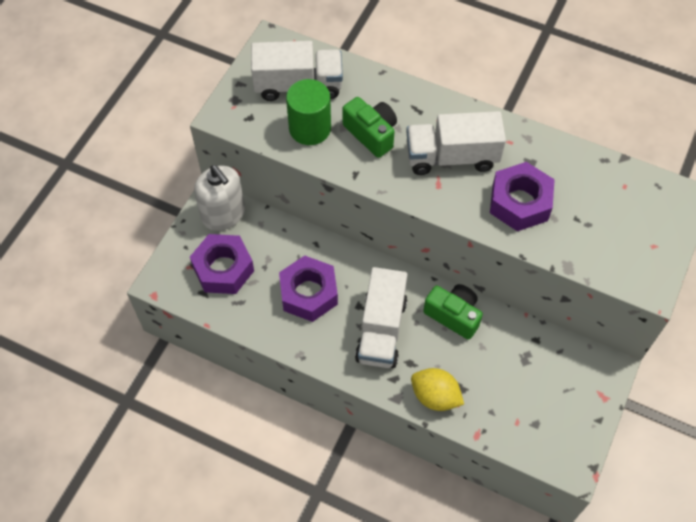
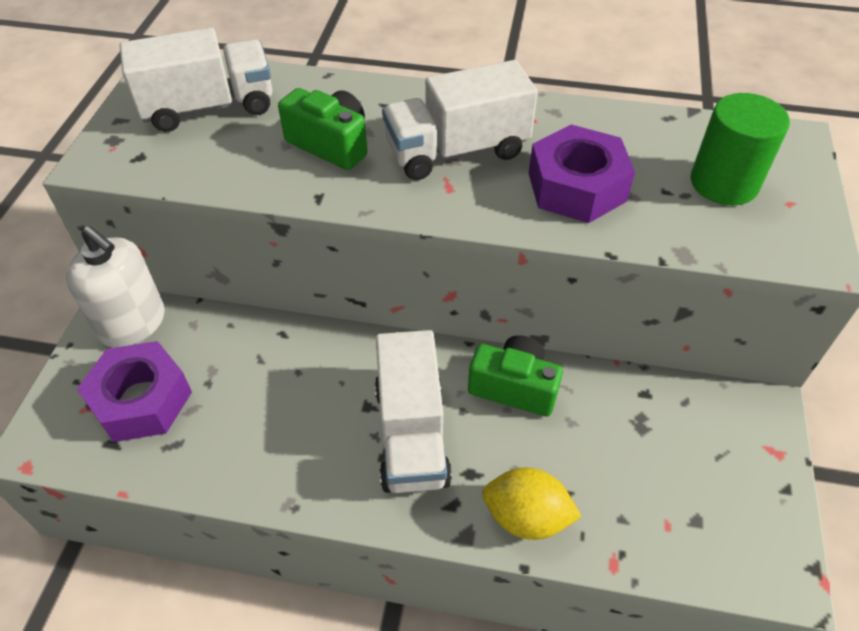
camera: 15 degrees left, 10 degrees down
(308, 293) = (285, 406): purple nut -> none
(310, 128) = (235, 154): green cylinder -> green cylinder (724, 183)

